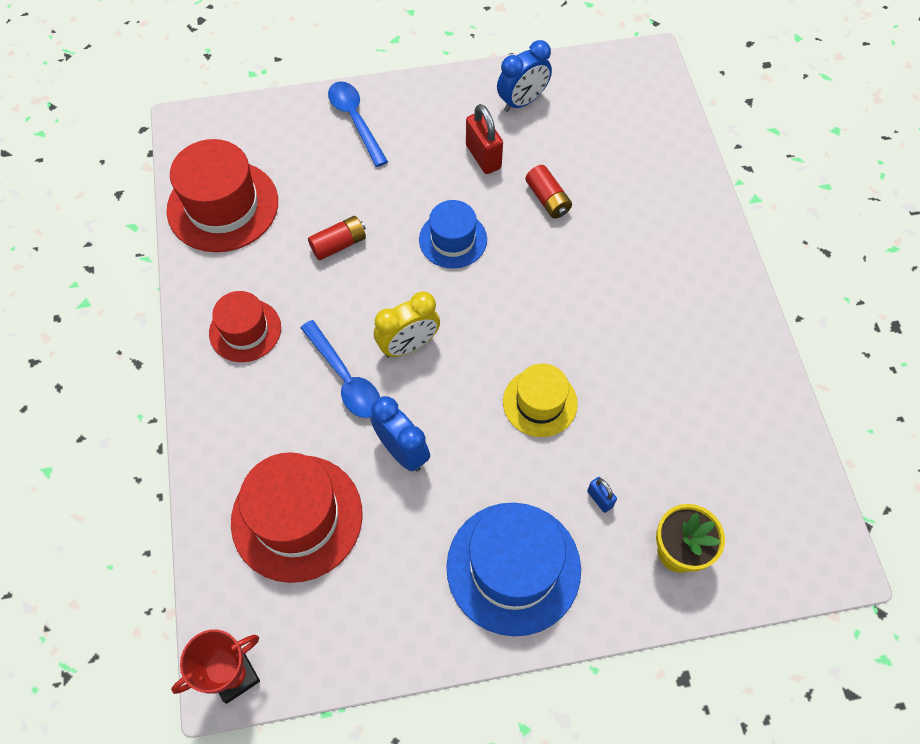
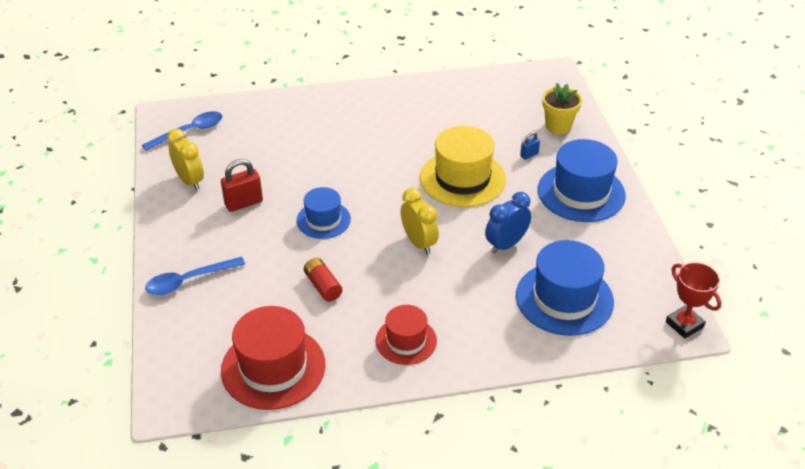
camera: 90 degrees left, 20 degrees down
(297, 517) = (564, 298): red hat -> blue hat
(345, 378) = (448, 277): blue spoon -> blue spoon (189, 132)
(522, 101) = (190, 181): blue clock -> yellow clock
(540, 402) = (462, 178): yellow hat -> yellow hat, size x1.66
(548, 199) = (290, 170): red battery -> none

